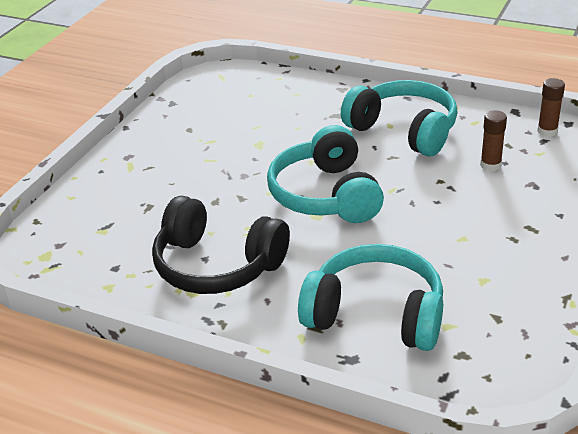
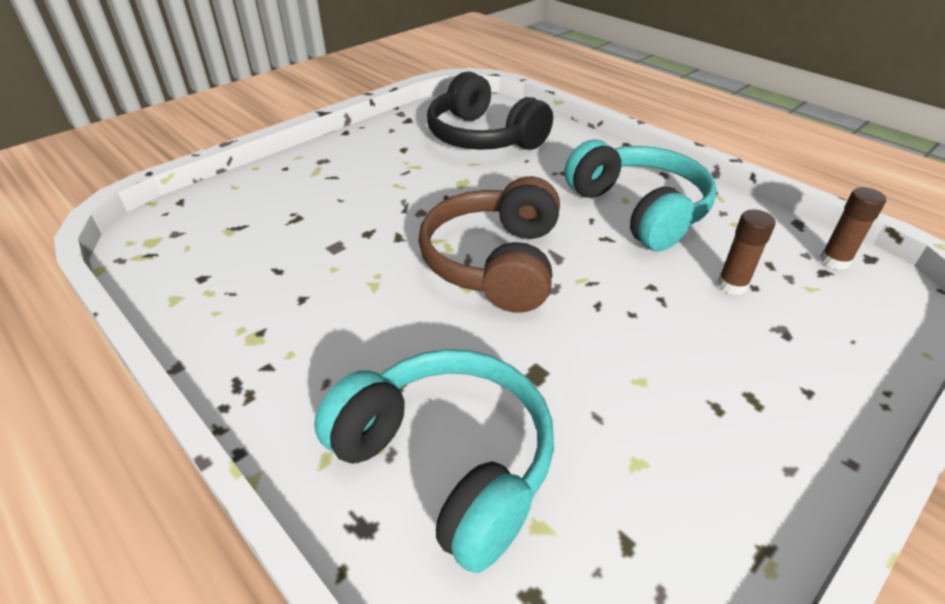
camera: 20 degrees right, 5 degrees up
(217, 265) = (306, 313): black headphones -> black headphones (483, 137)
(326, 195) = (495, 262): turquoise headphones -> brown headphones

